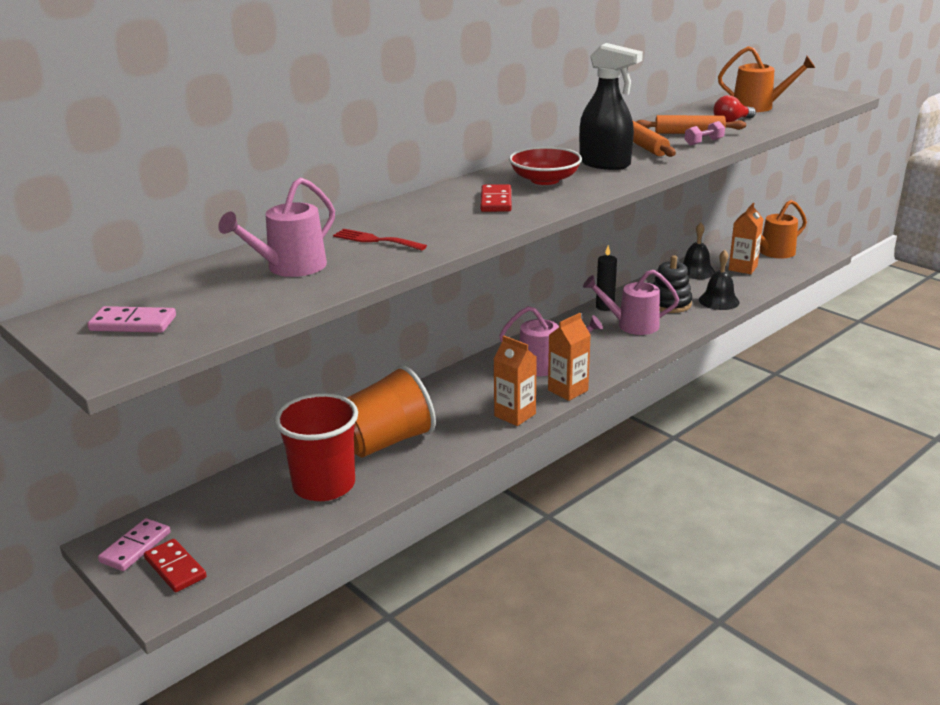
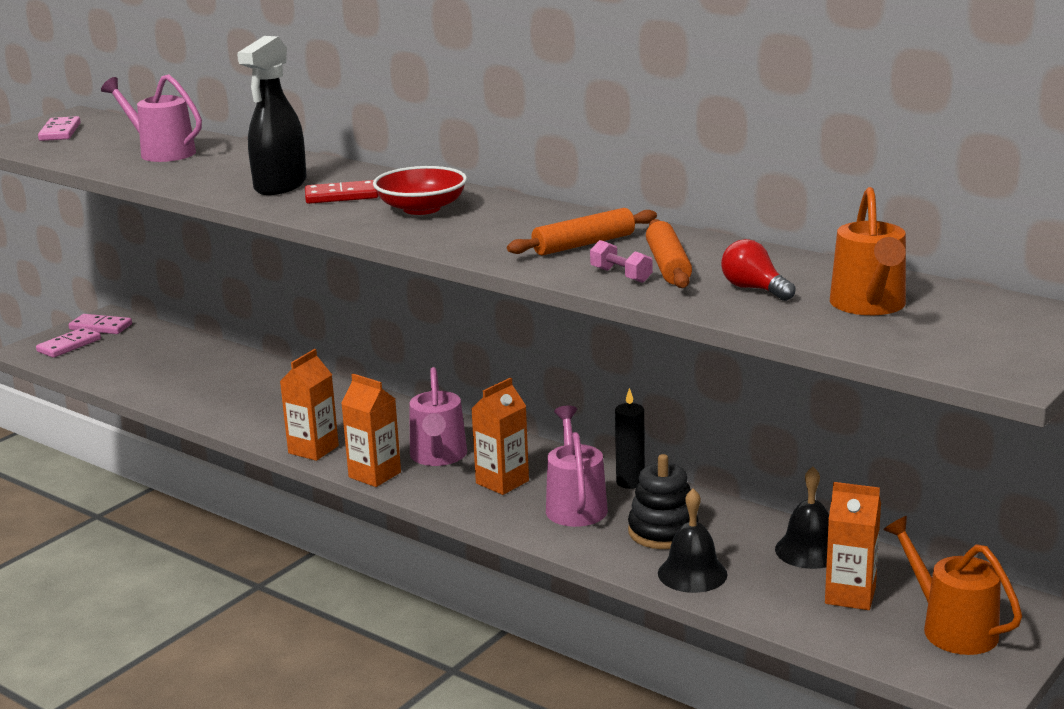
camera: 80 degrees right, 5 degrees down
(175, 568) = (69, 345): red domino -> pink domino
(324, 485) = (180, 378): red cup -> none
(375, 240) = (225, 168): red fork -> none
(386, 442) = (257, 392): orange cup -> none
(593, 345) = (502, 482): none -> orange carton
(605, 164) = (494, 230): black spray bottle -> black spray bottle (280, 186)

